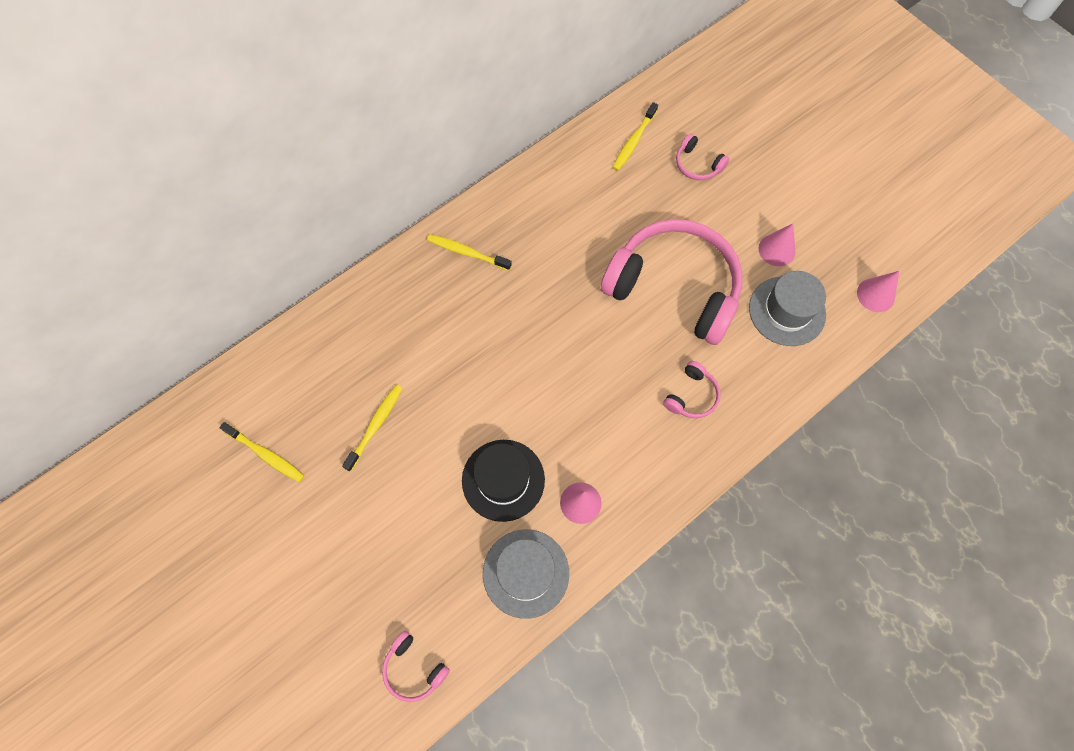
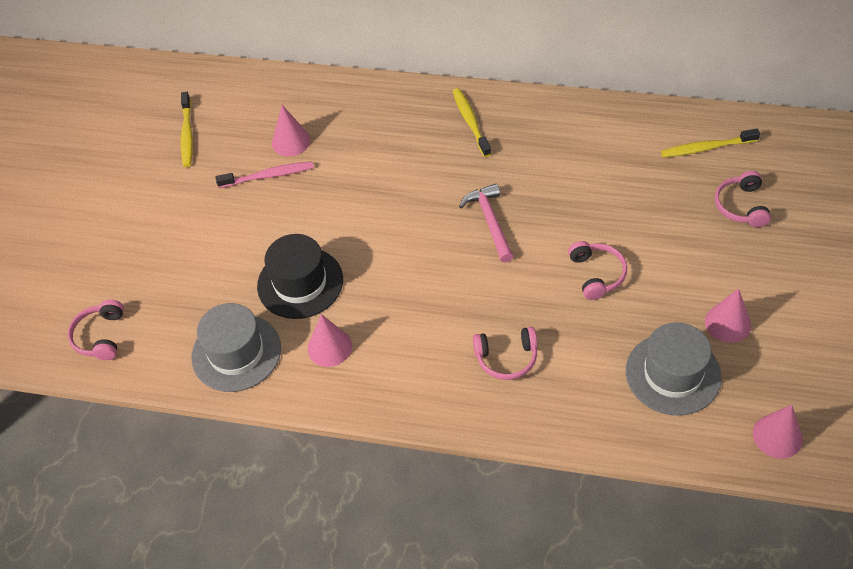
camera: 55 degrees right, 15 degrees down
(357, 384) = (291, 141): none -> pink cone
(375, 426) = (268, 176): yellow toothbrush -> pink toothbrush
(569, 313) = (490, 221): none -> pink hammer
(674, 288) = (596, 274): pink headphones -> pink headphones, size x0.40

